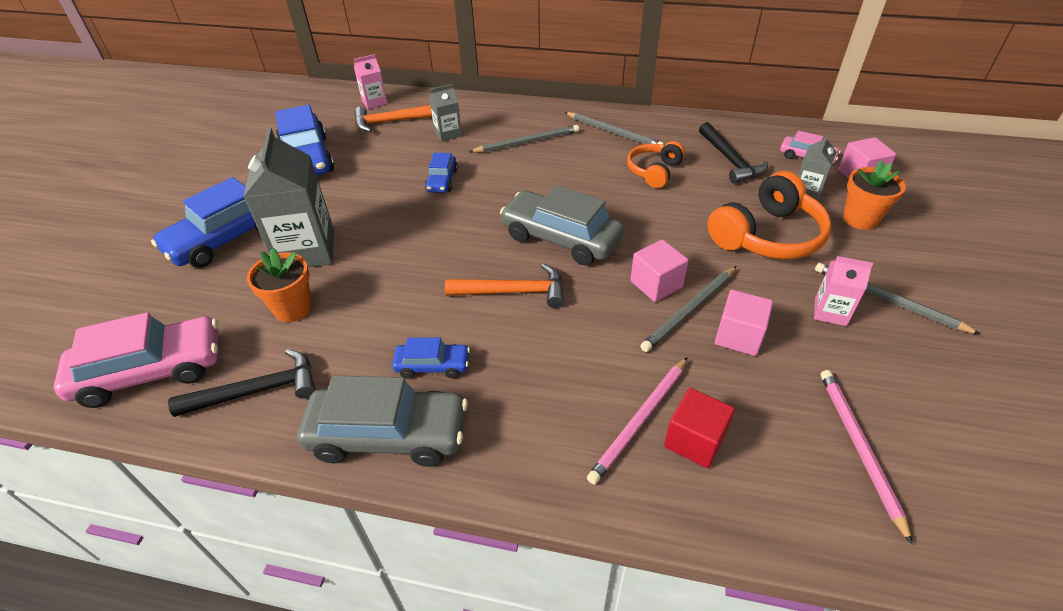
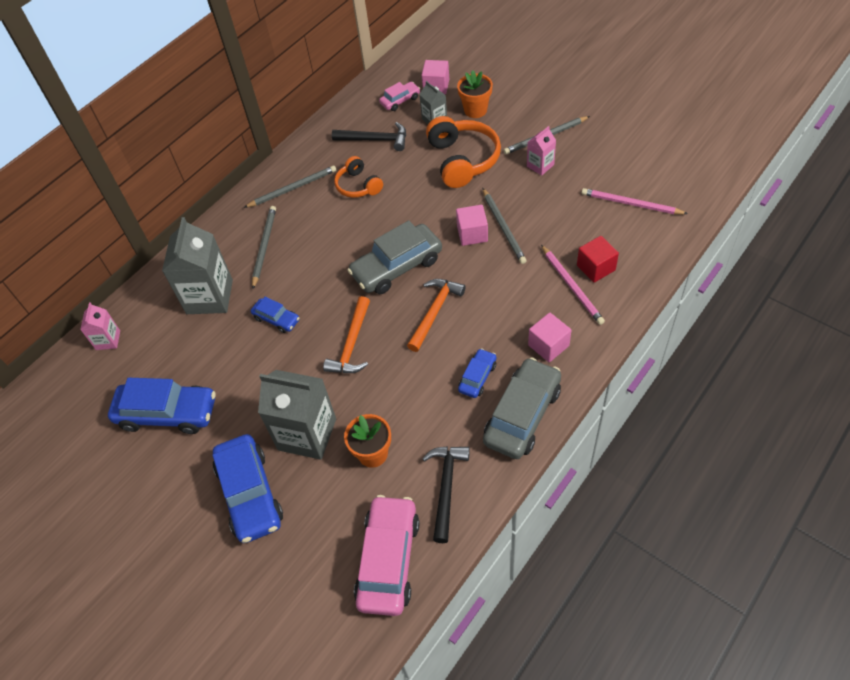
camera: 60 degrees left, 10 degrees up
(392, 121) = (156, 333): orange hammer -> orange hammer (352, 344)
(448, 134) = (209, 297): grey carton -> grey carton, size x1.97
(738, 336) = (536, 214): pink cube -> pink cube (548, 345)

